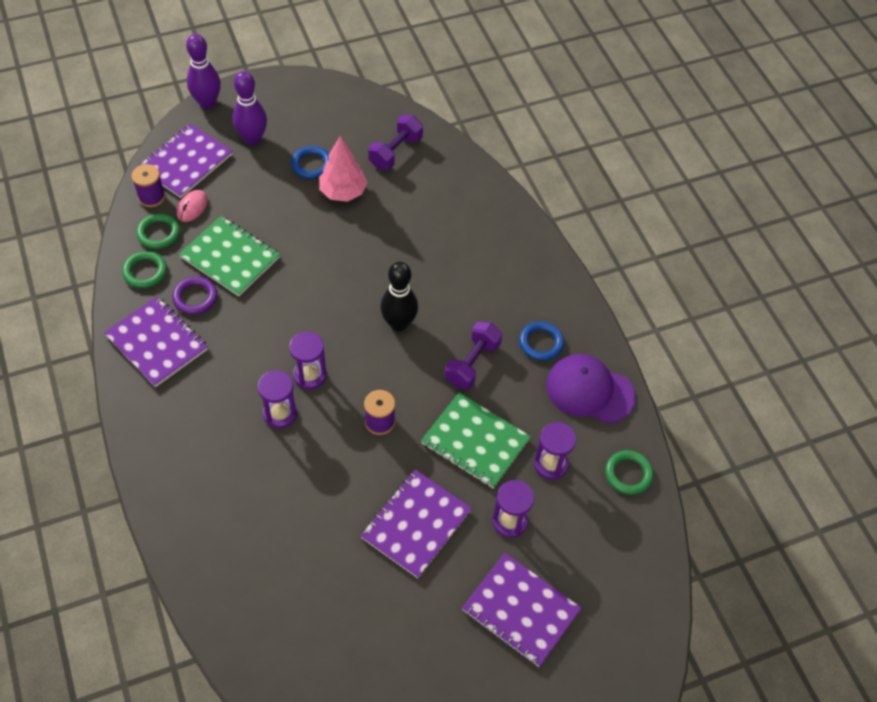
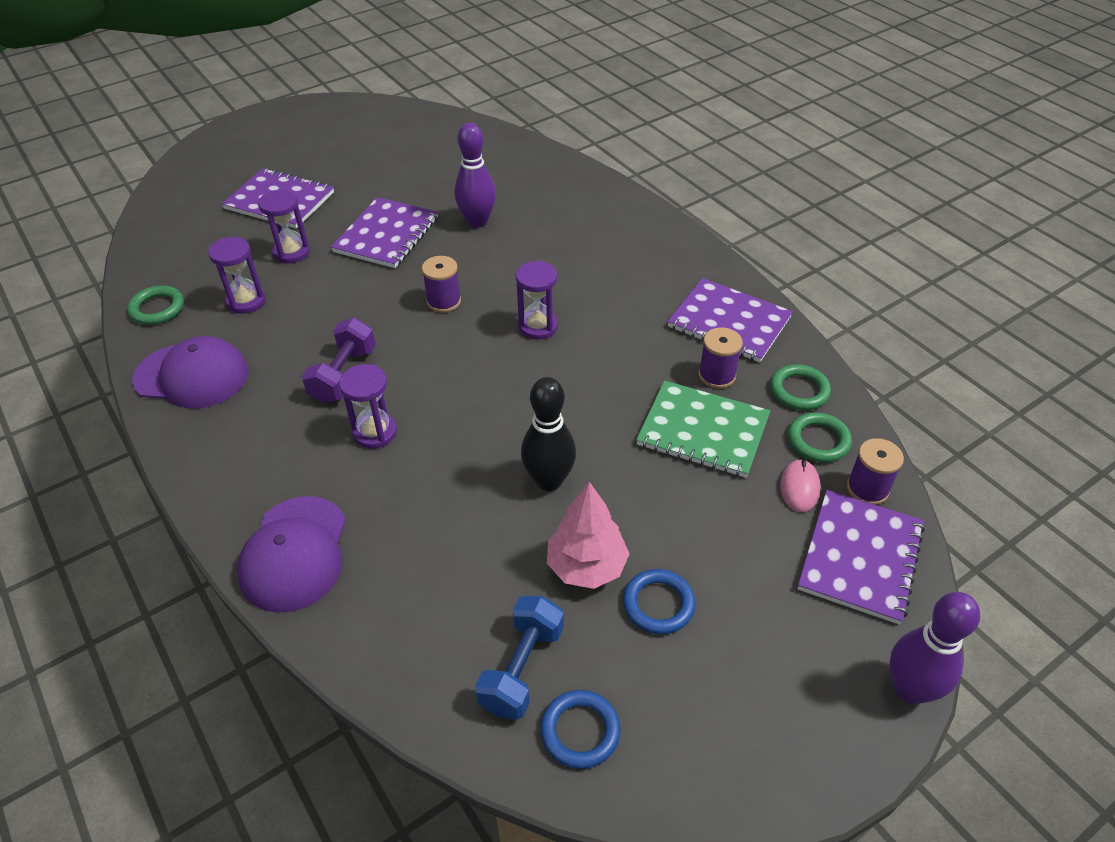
camera: 170 degrees right, 10 degrees down
(195, 297) = (717, 375): purple ring -> purple spool
(252, 139) = (783, 630): purple bowling pin -> purple bowling pin (477, 221)
(280, 414) = (556, 288): purple hourglass -> purple hourglass (374, 432)
(395, 152) = (522, 668): purple dumbbell -> blue dumbbell
(399, 323) = (446, 399): black bowling pin -> black bowling pin (549, 480)
(475, 441) = (333, 304): green notebook -> none
(512, 237) = (295, 554): none -> purple cap
(541, 343) = (253, 415): blue ring -> blue ring (580, 731)

